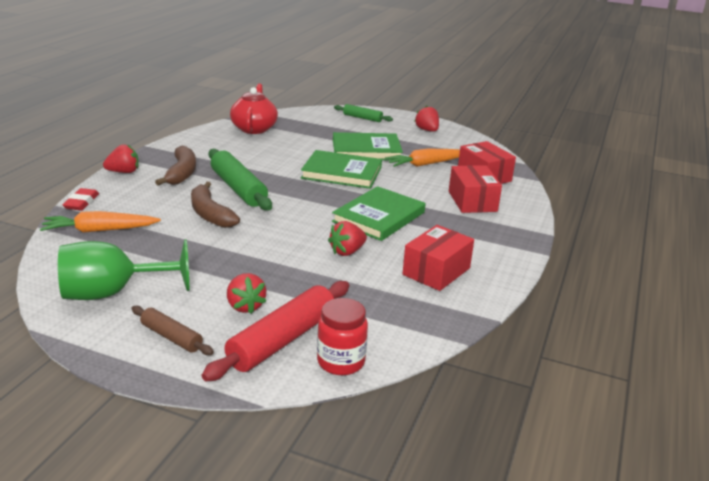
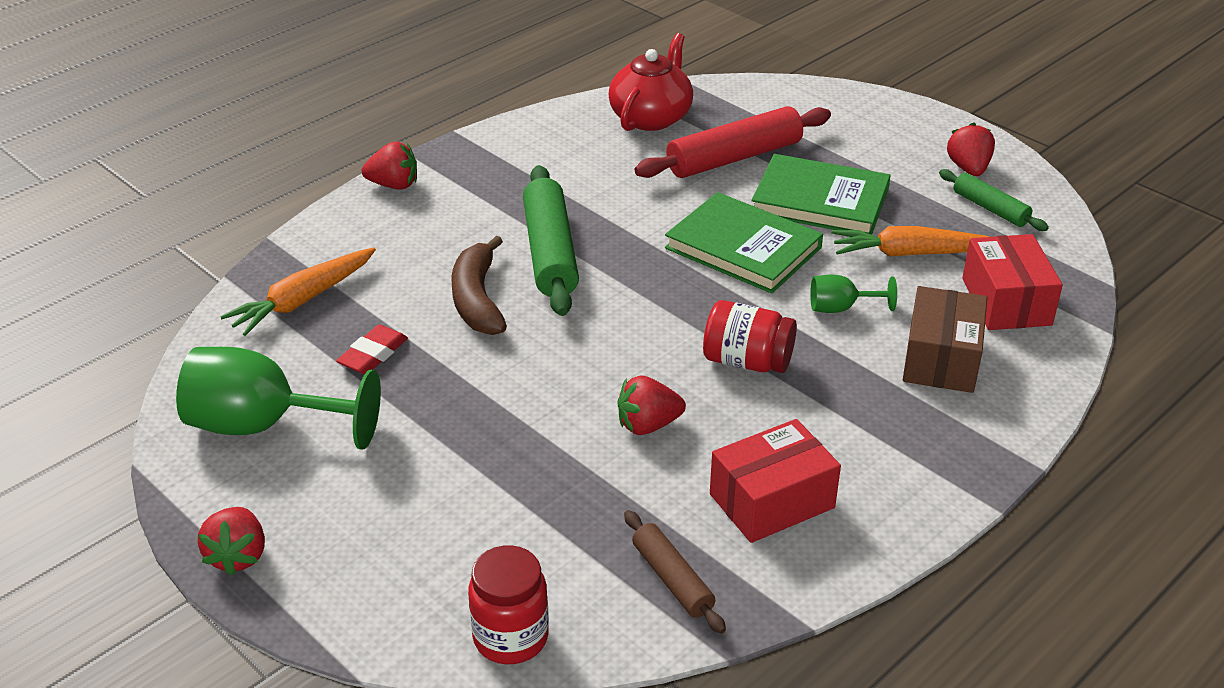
camera: 25 degrees right, 10 degrees up
(81, 202) = (304, 239): red eraser -> red eraser (373, 354)
(99, 230) = (302, 300): orange carrot -> orange carrot turned 60 degrees counterclockwise
(171, 337) = (301, 527): brown rolling pin -> brown rolling pin (672, 579)
(182, 173) = (479, 203): brown banana -> none
(245, 306) = (431, 496): red strawberry -> red strawberry (238, 556)
(282, 340) = (449, 574): red rolling pin -> red rolling pin (734, 158)
(362, 118) = (862, 119): green rolling pin -> green rolling pin (990, 208)
(379, 217) = (747, 361): green book -> red jar
(409, 189) = (841, 308): none -> green goblet
(472, 201) = (941, 359): red box -> brown box

